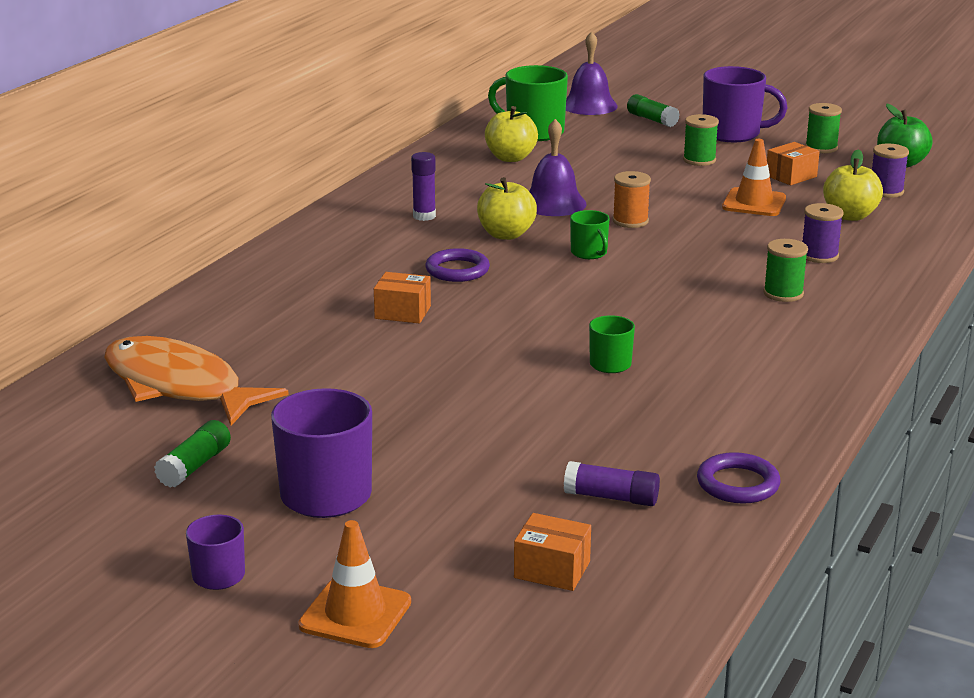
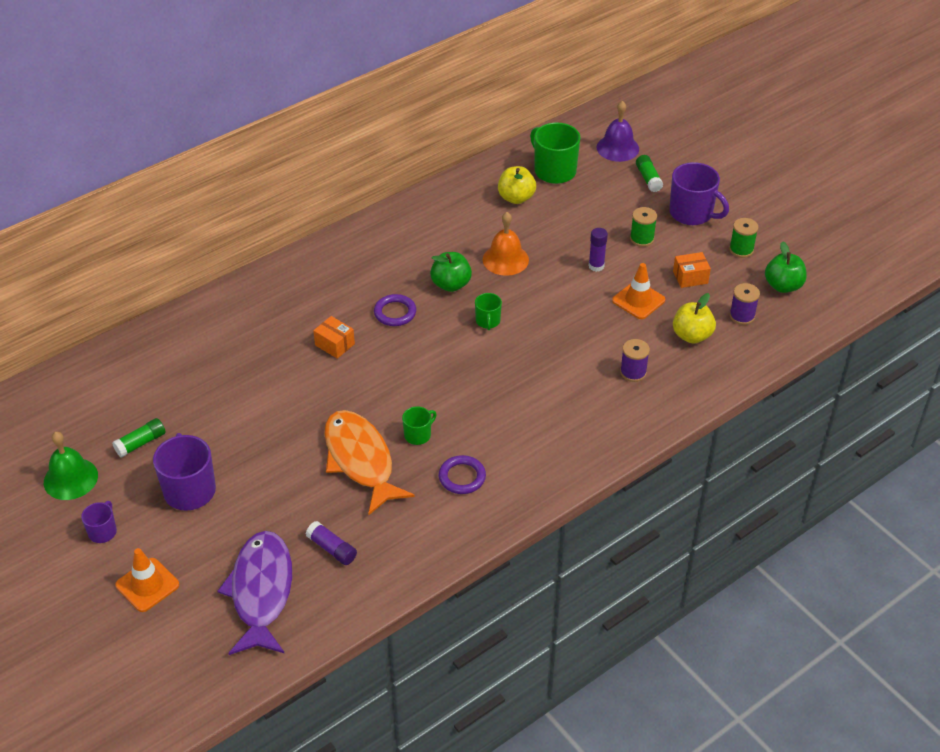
camera: 25 degrees right, 20 degrees up
(106, 531) = (70, 478): none -> green bell
(179, 386) = (172, 371): orange fish -> orange fish (360, 460)
(424, 216) = (414, 248): purple glue stick -> purple glue stick (596, 266)
(506, 234) = (451, 284): yellow apple -> green apple
(552, 570) = (261, 591): orange box -> purple fish
(553, 203) = (505, 259): purple bell -> orange bell
(630, 221) = (540, 295): orange spool -> none
(738, 484) = (407, 564): purple ring -> purple ring (462, 477)
(783, 294) = (576, 403): green spool -> none

